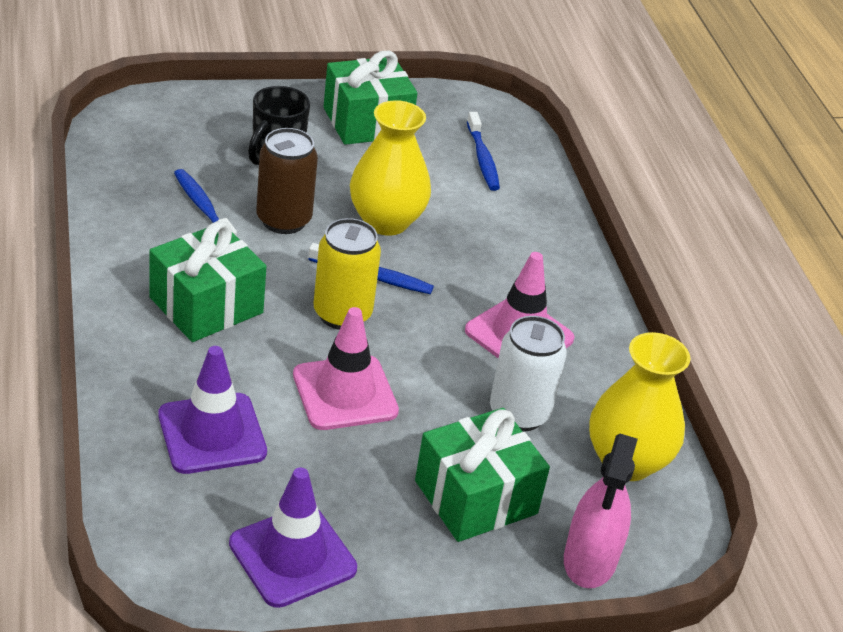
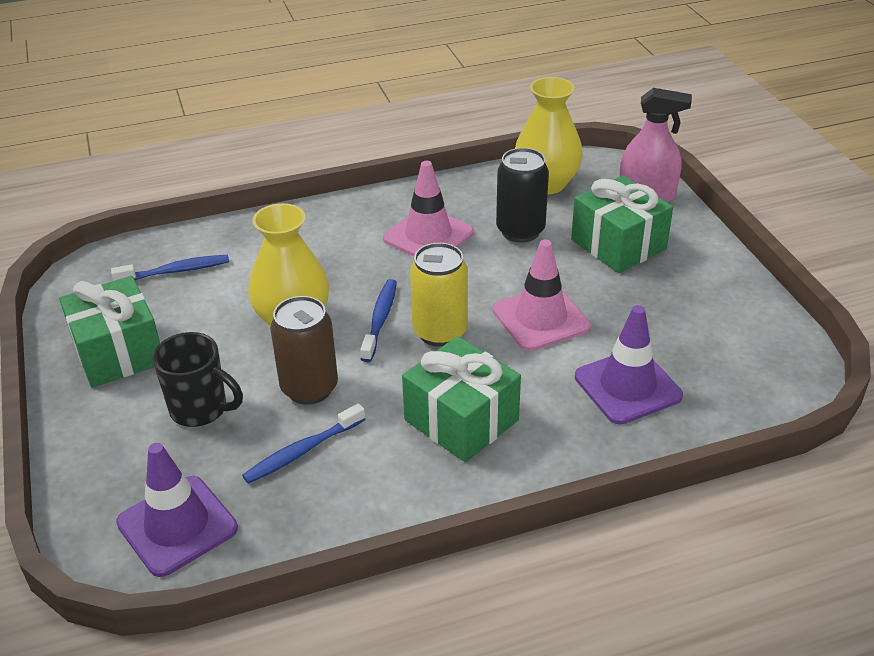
camera: 90 degrees left, 0 degrees up
(292, 556) = (729, 323): purple traffic cone -> purple traffic cone (177, 526)
(519, 413) = (520, 231): white can -> black can

